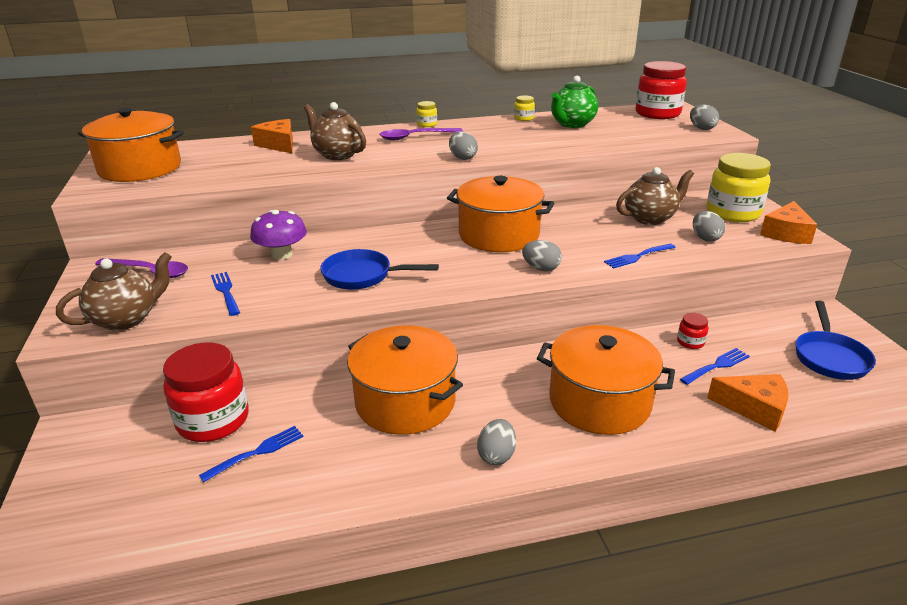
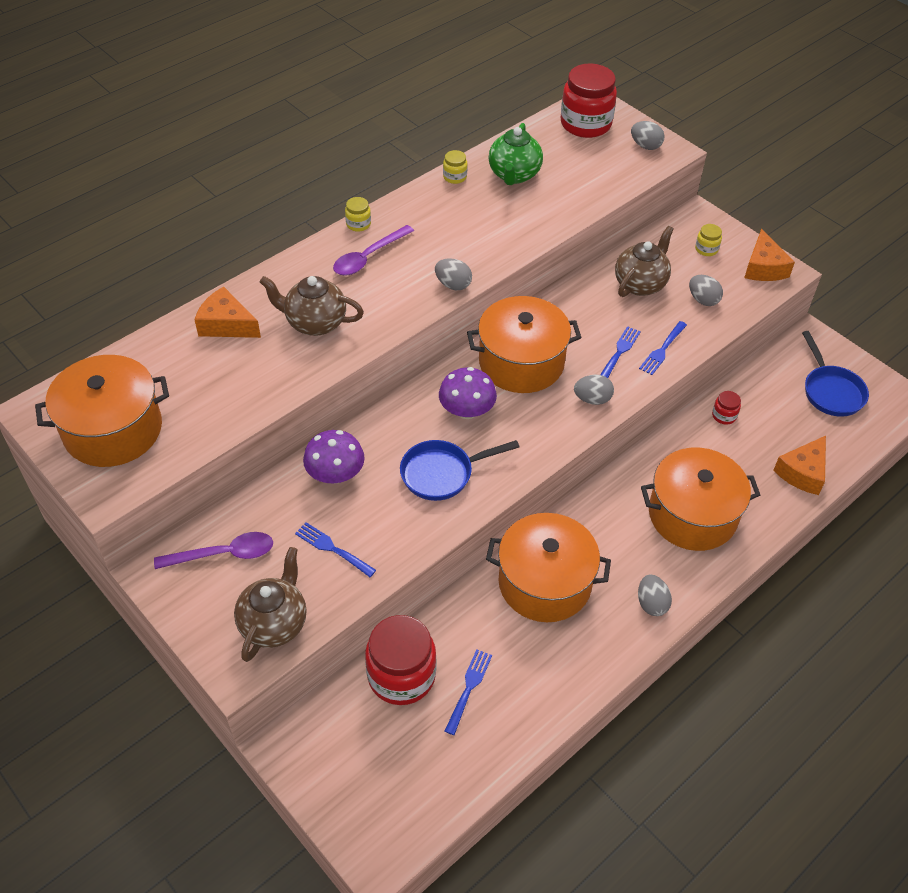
camera: 30 degrees left, 20 degrees up
(424, 248) = (467, 410): none -> purple mushroom
(716, 366) = (756, 436): blue fork -> blue fork (619, 352)
(733, 213) = (706, 249): yellow jar -> yellow jar, size x0.44
(754, 408) = (802, 472): orange cheese -> orange cheese turned 135 degrees clockwise

